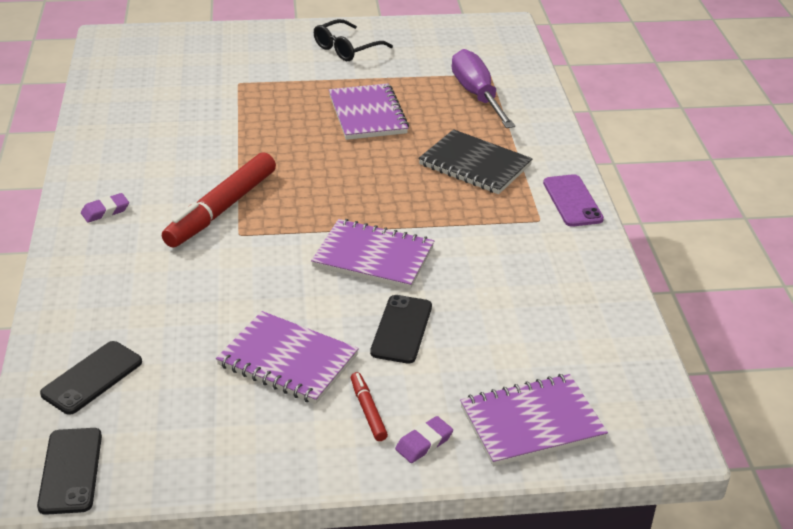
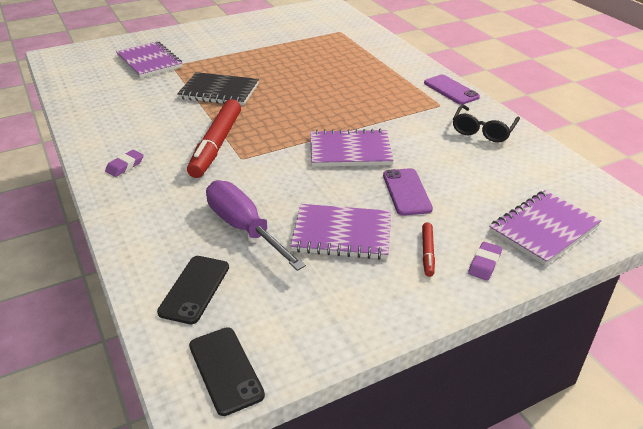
camera: 20 degrees left, 0 degrees up
(346, 49) = (234, 33): black glasses -> black glasses (483, 130)
(367, 114) = (278, 67): purple notebook -> purple notebook (149, 62)
(368, 411) = (427, 253): red marker -> red marker turned 135 degrees counterclockwise
(401, 329) = (406, 192): black phone -> purple phone
(475, 165) = (372, 82): black notebook -> black notebook (219, 91)
(477, 95) = (342, 44): purple screwdriver -> purple screwdriver (244, 228)

